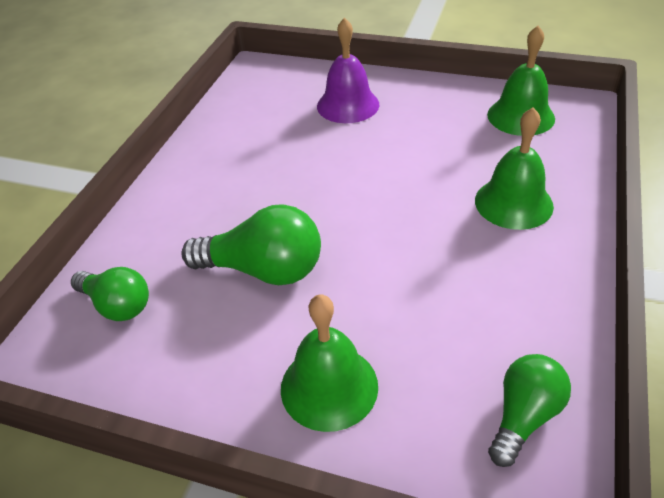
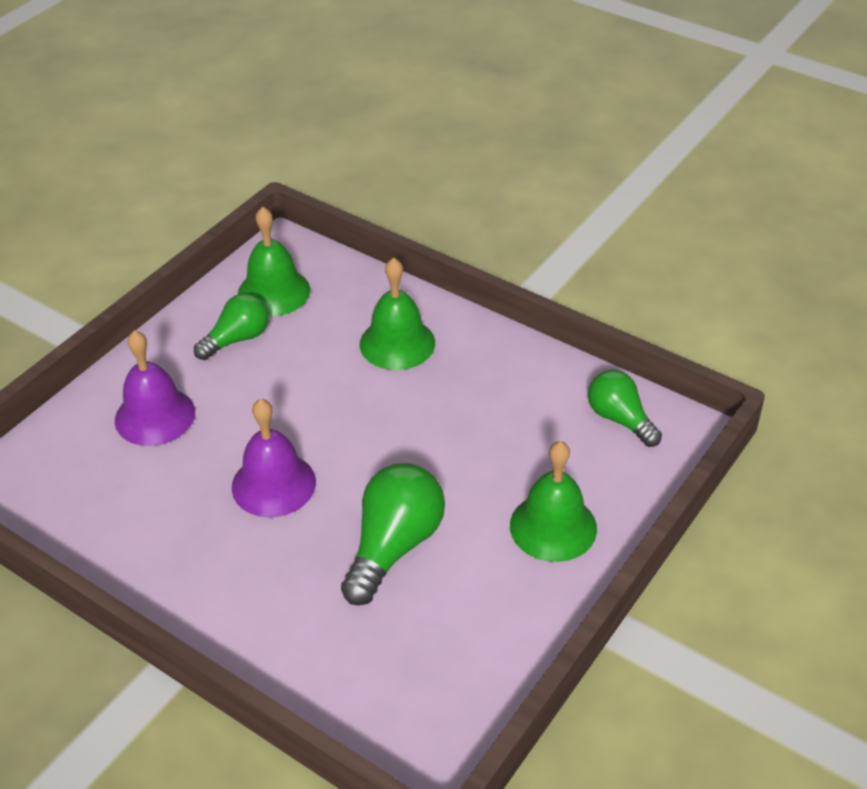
camera: 75 degrees left, 0 degrees up
(117, 305) = (386, 680): green light bulb -> green light bulb (237, 339)
(306, 181) = (273, 484): none -> purple bell

